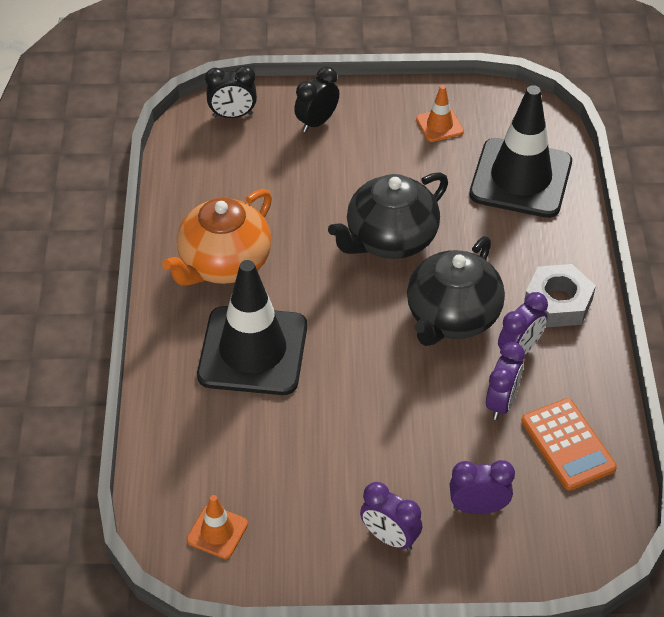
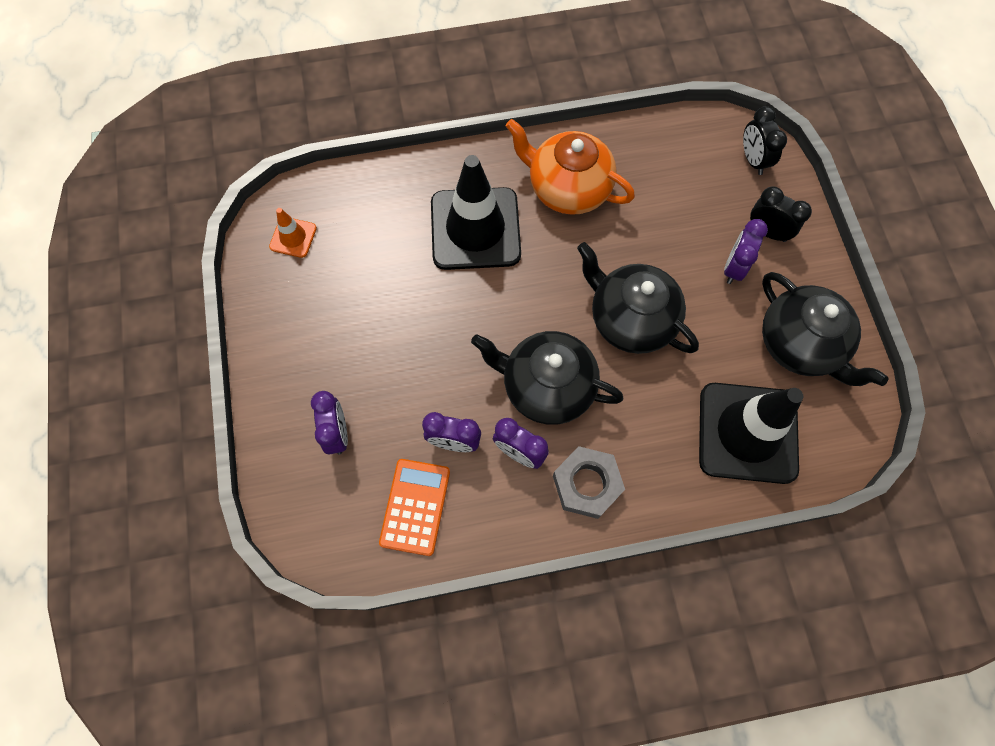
camera: 80 degrees right, 20 degrees up
(389, 538) = (300, 365): purple clock -> purple clock (734, 267)
(439, 125) = (800, 344): orange traffic cone -> black teapot
(568, 444) = (415, 507): orange calculator -> orange calculator turned 135 degrees clockwise

